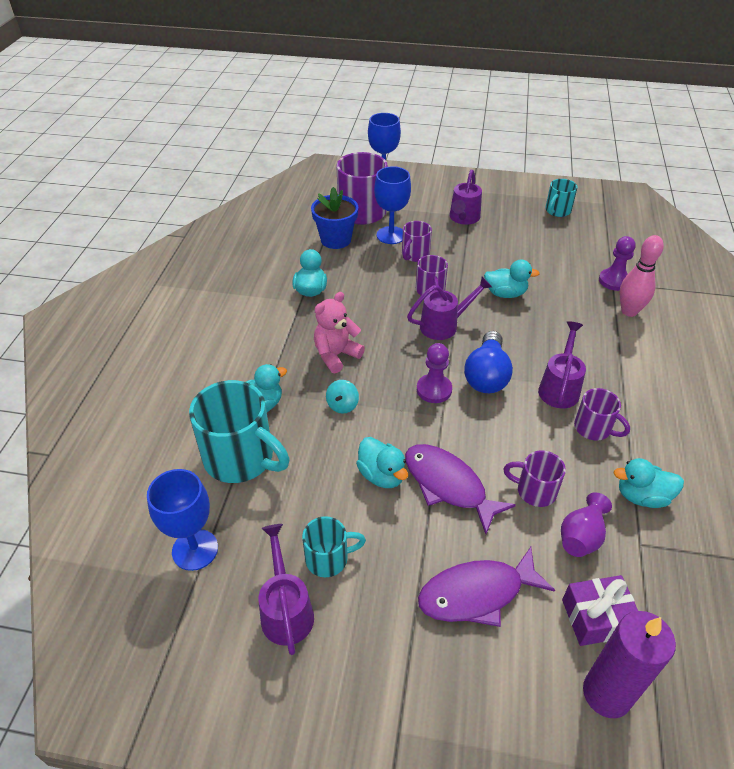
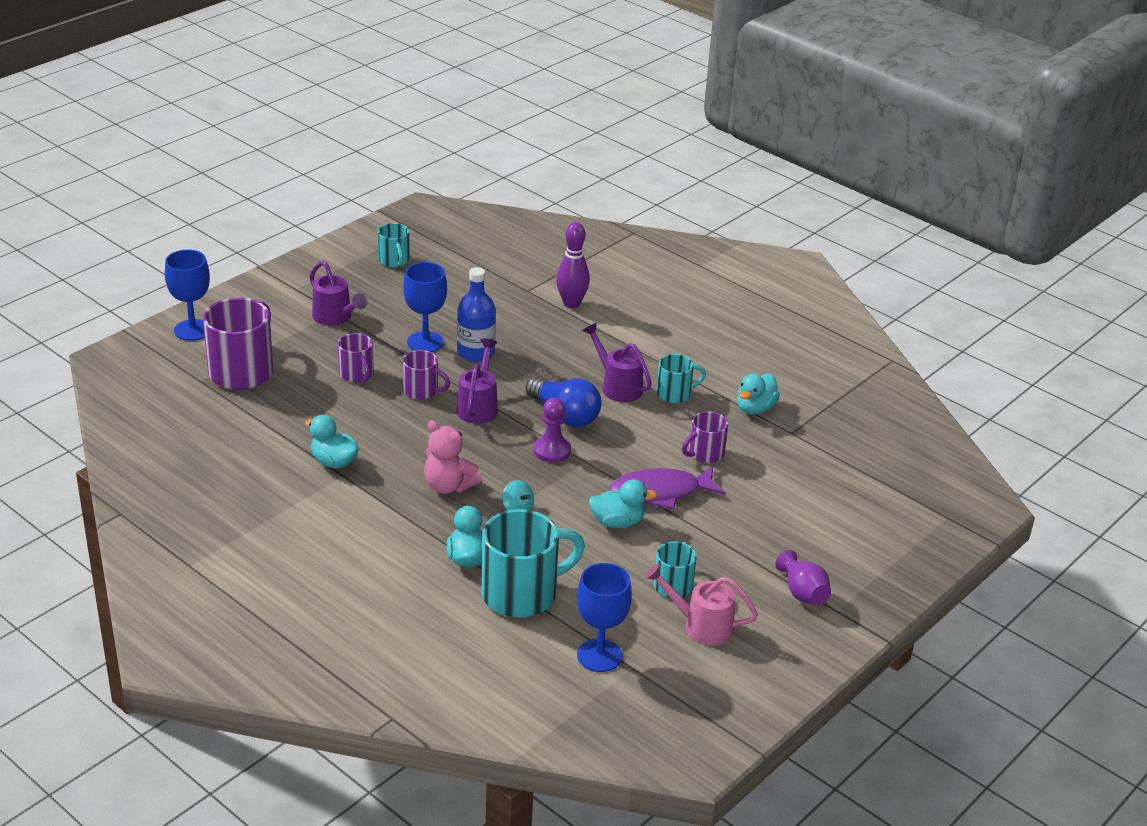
camera: 60 degrees left, 10 degrees down
(286, 610) = (701, 626): purple watering can -> pink watering can
(336, 240) = (268, 411): blue flower pot -> none
(336, 355) = (448, 486): pink teddy bear -> pink teddy bear turned 45 degrees counterclockwise
(391, 235) = (306, 373): blue goblet -> blue goblet (425, 342)
(477, 593) = (766, 526): purple fish -> none
(505, 293) = (476, 352): turquoise duck -> blue bottle
(581, 537) = (762, 454): purple vase -> purple vase (802, 593)
(593, 428) = (675, 394): purple mug -> turquoise mug
(596, 618) = (828, 483): purple gift -> none
(606, 693) = (880, 508): purple candle -> none
(614, 281) = (526, 288): purple pawn -> none
(629, 311) = (571, 303): pink bowling pin -> purple bowling pin

